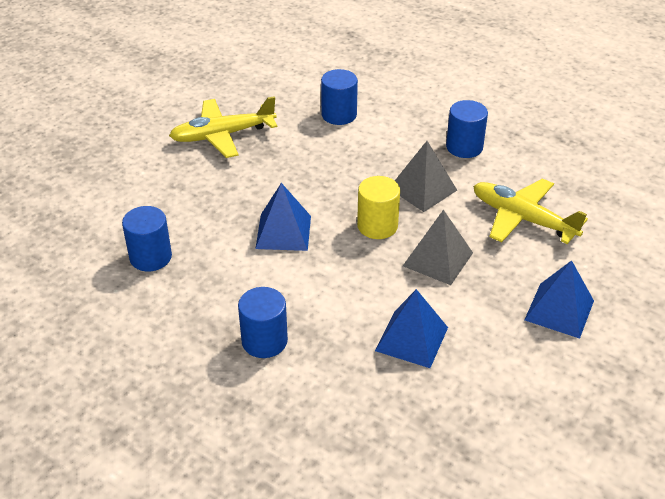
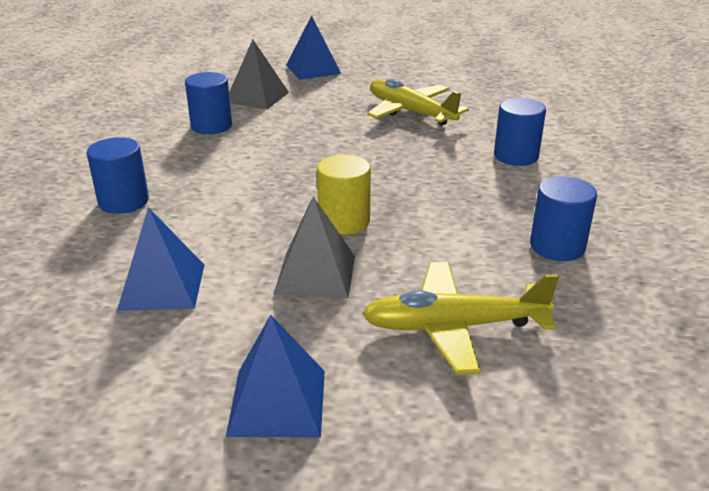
camera: 65 degrees right, 10 degrees down
(283, 232) = (291, 173): blue pyramid -> blue pyramid (313, 69)
(422, 189) = (439, 235): grey pyramid -> grey pyramid (257, 97)
(523, 219) = (454, 327): yellow plane -> yellow plane turned 105 degrees counterclockwise

